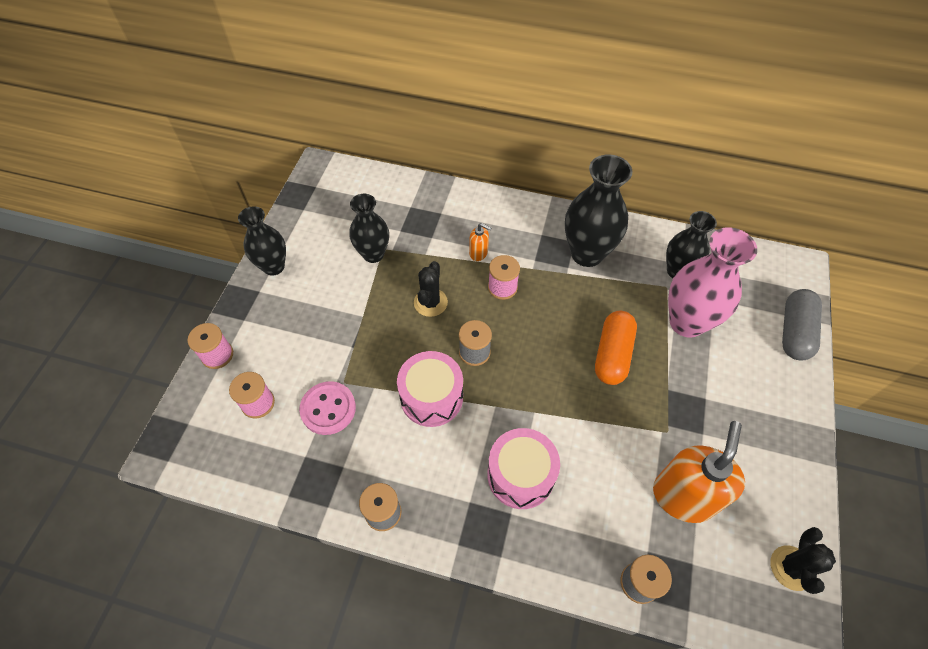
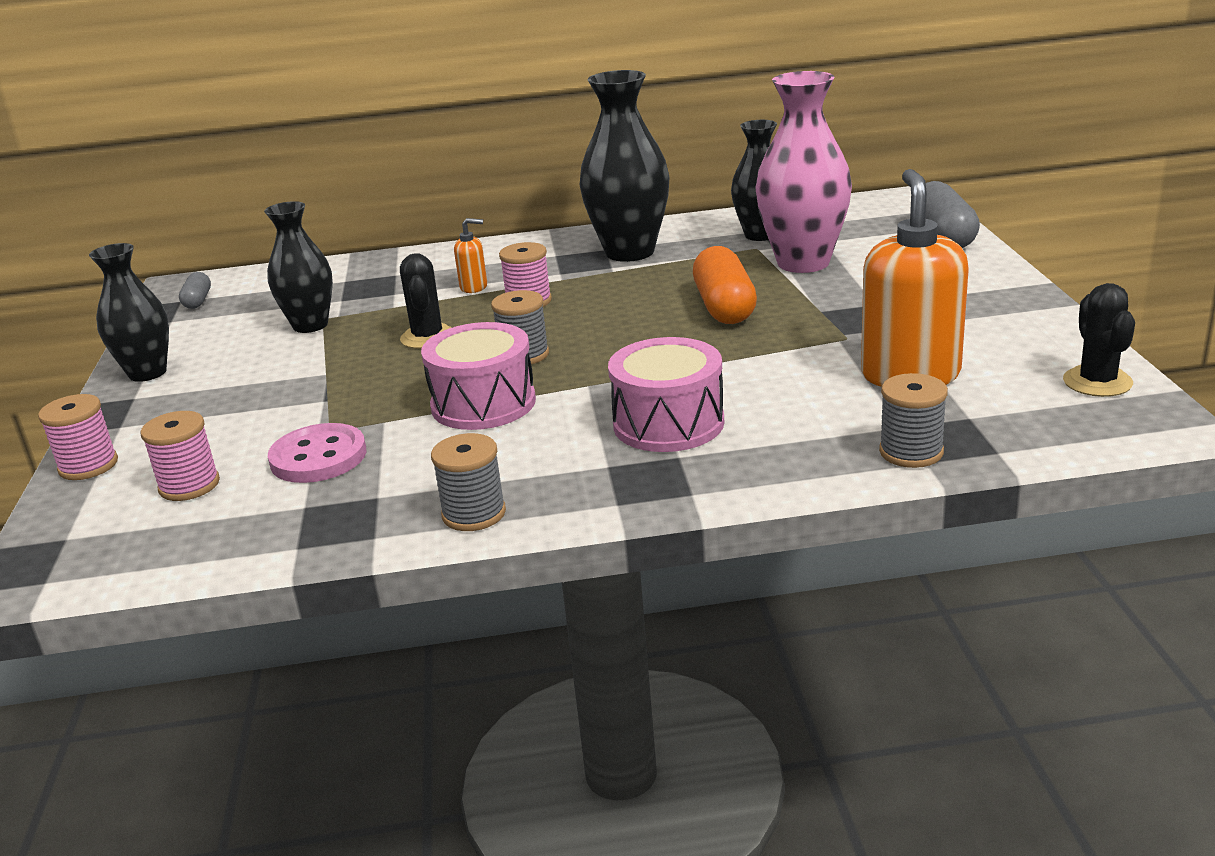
camera: 20 degrees left, 30 degrees down
(324, 192) = (198, 301): none -> grey capsule

